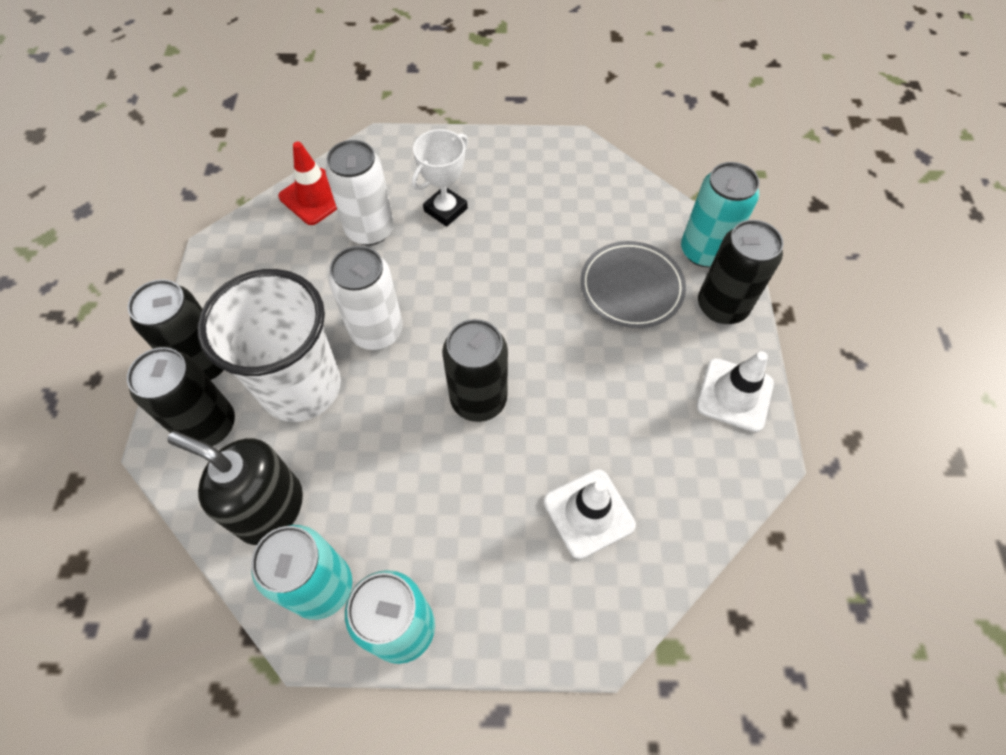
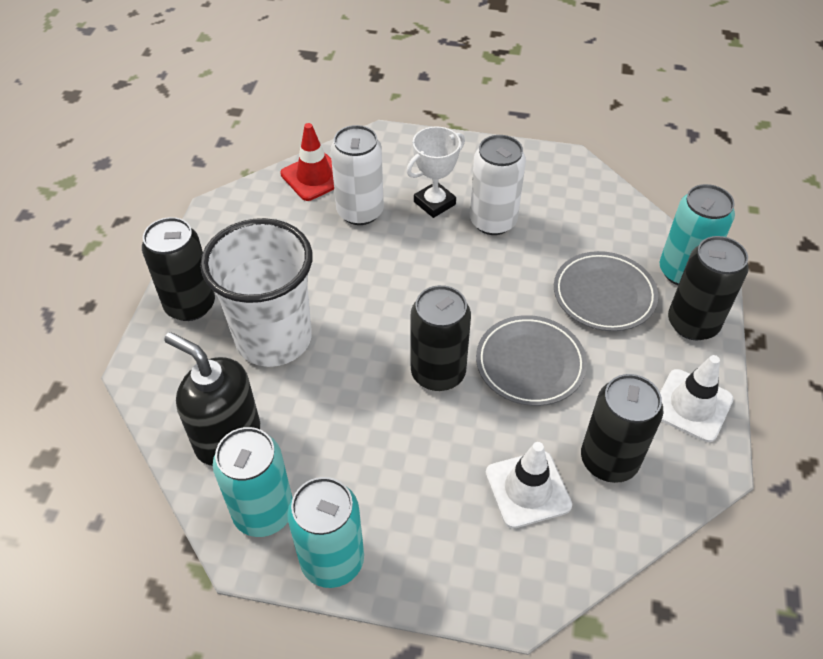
camera: 10 degrees right, 10 degrees down
(208, 425) = (184, 359): black can -> black can (609, 460)
(376, 331) = (351, 300): white can -> white can (493, 221)
(570, 374) = (530, 363): none -> grey plate

